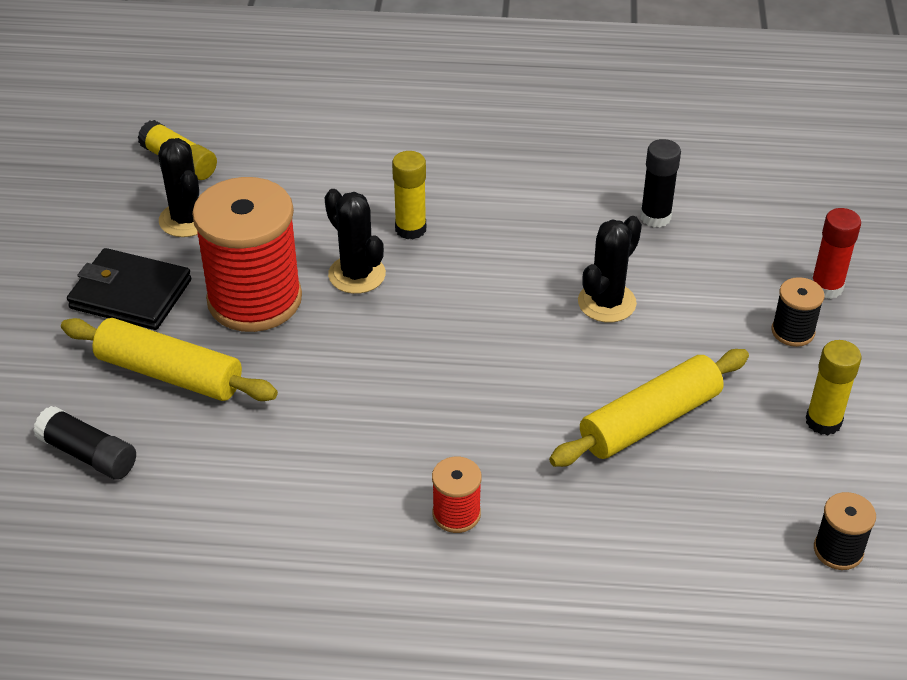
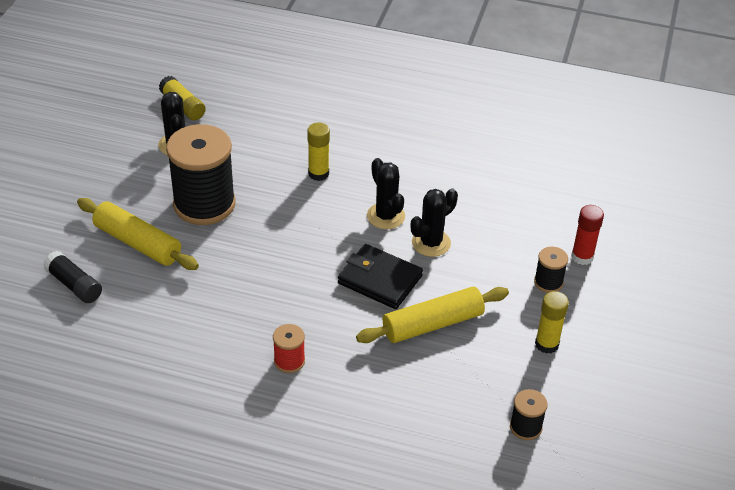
camera: 10 degrees right, 0 degrees up
(131, 294) = (128, 188): black wallet -> black wallet (380, 279)
(254, 300) = (204, 204): red spool -> black spool
(357, 274) = (274, 198): black cactus -> black cactus (386, 216)
(655, 217) = (483, 191): black glue stick -> none

